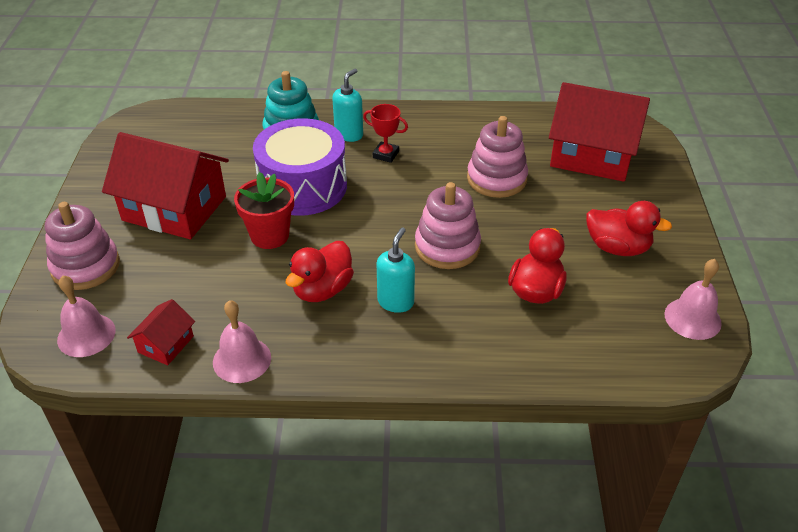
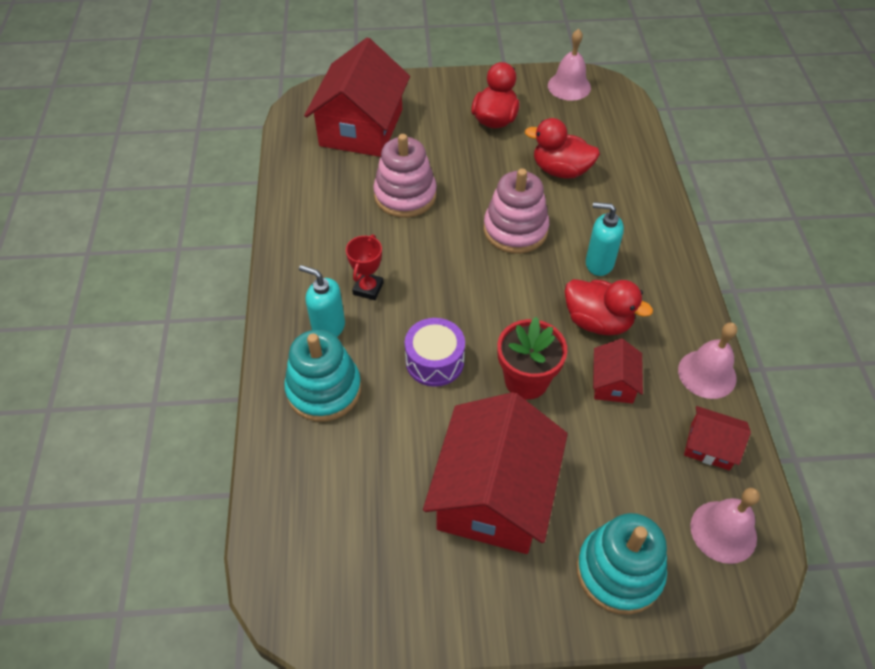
camera: 95 degrees left, 10 degrees up
(85, 266) = (619, 571): pink stacking toy -> turquoise stacking toy
(251, 290) = (613, 383): none -> red house
(303, 186) = (434, 361): purple drum -> purple drum, size x0.55

